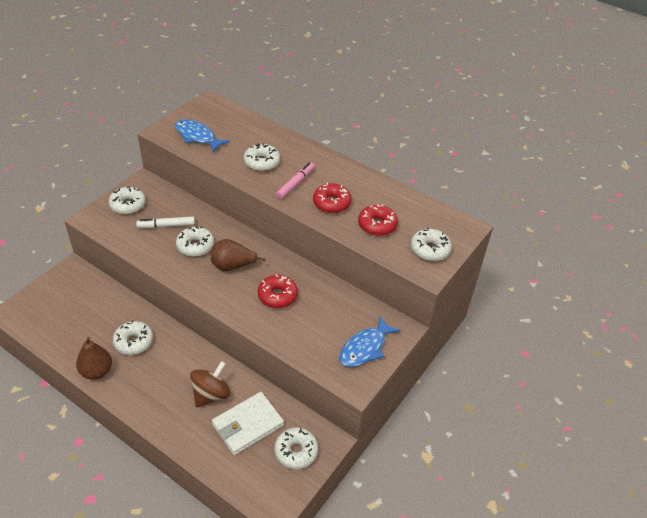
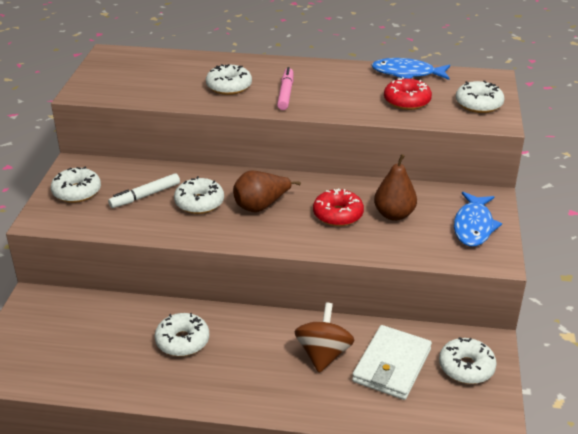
camera: 25 degrees left, 10 degrees down
(97, 371) = (163, 389): brown pear -> brown pear (394, 215)
(197, 136) = (129, 85): blue fish -> blue fish (407, 73)
(331, 203) = (341, 98): red donut -> none

